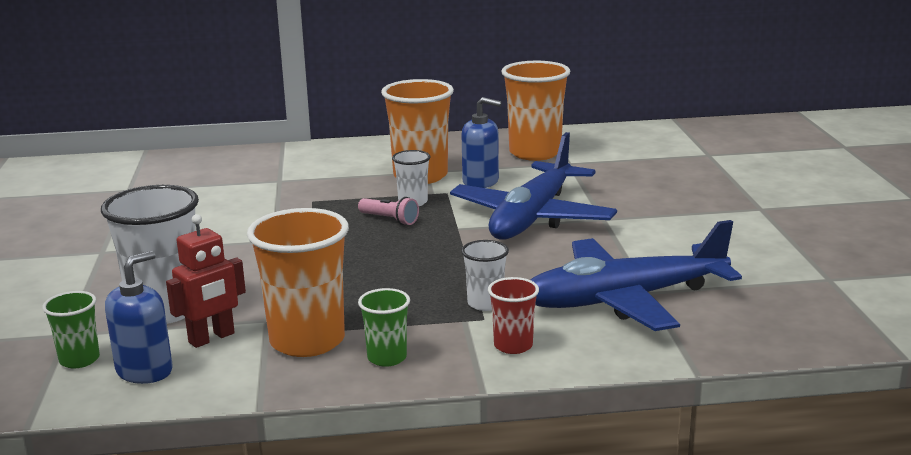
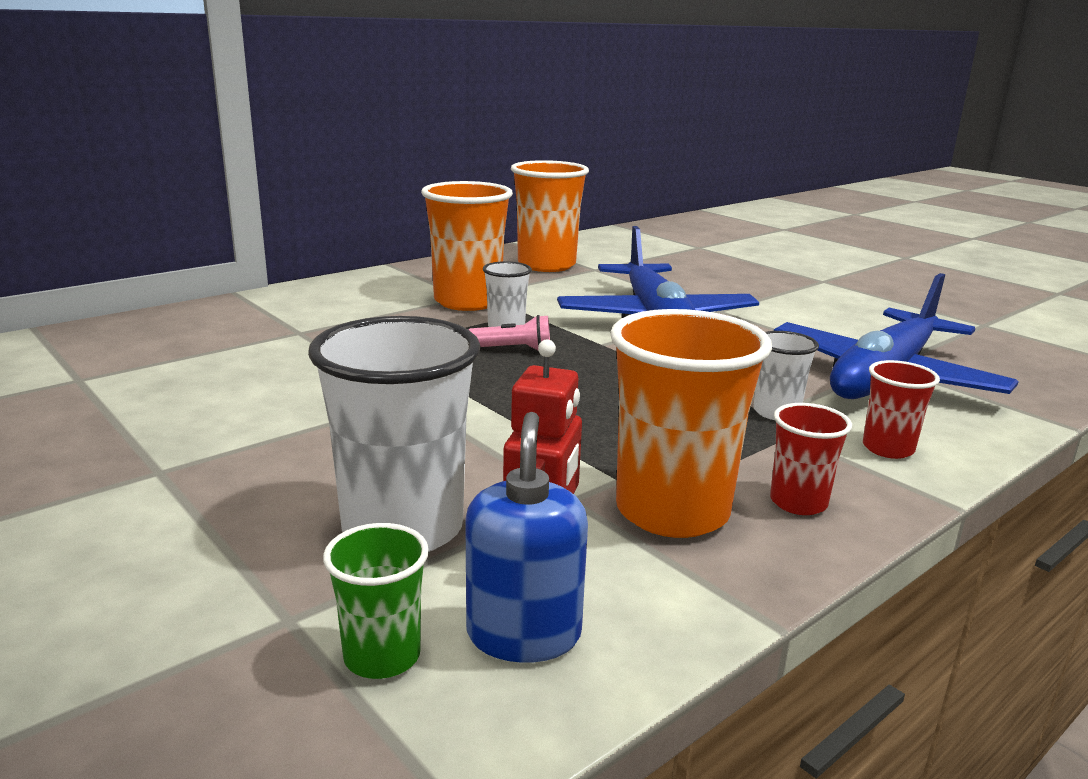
camera: 35 degrees left, 0 degrees up
(387, 358) = (798, 502): green cup -> red cup
(480, 182) = (542, 297): blue soap dispenser -> none

